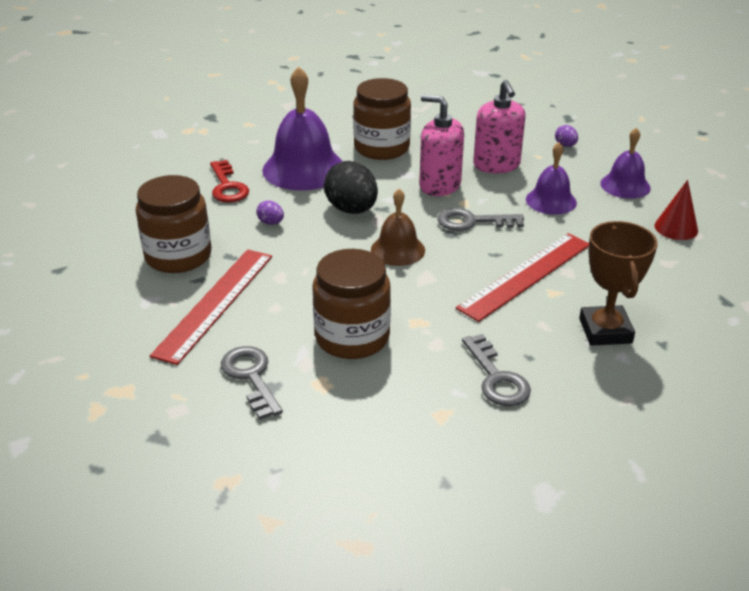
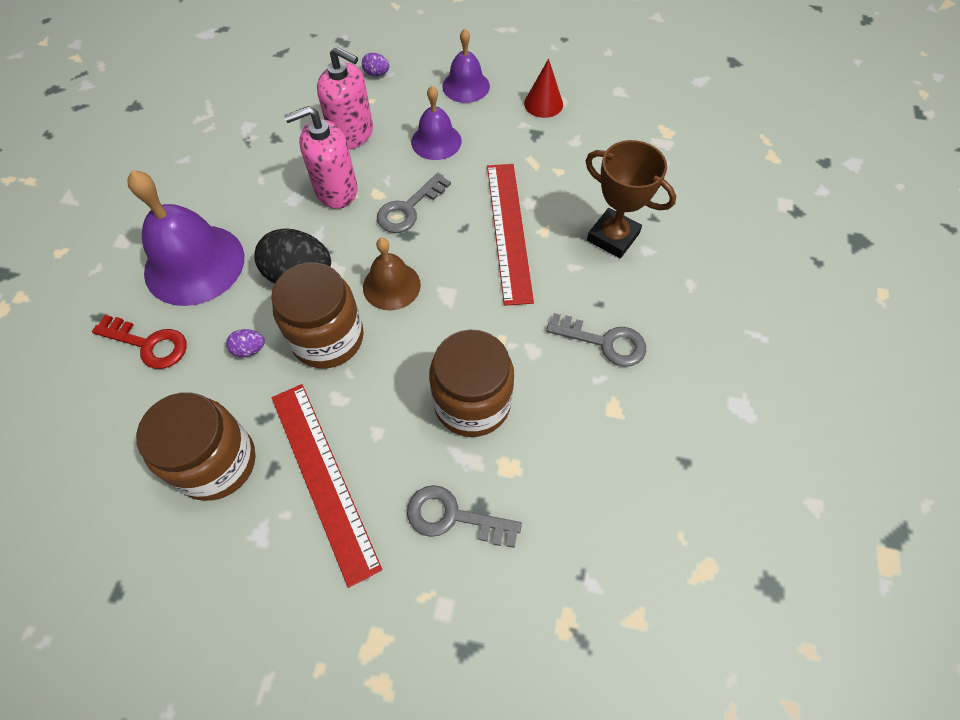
camera: 50 degrees left, 25 degrees up
(381, 148) = (233, 185): brown jar -> brown jar (328, 338)

